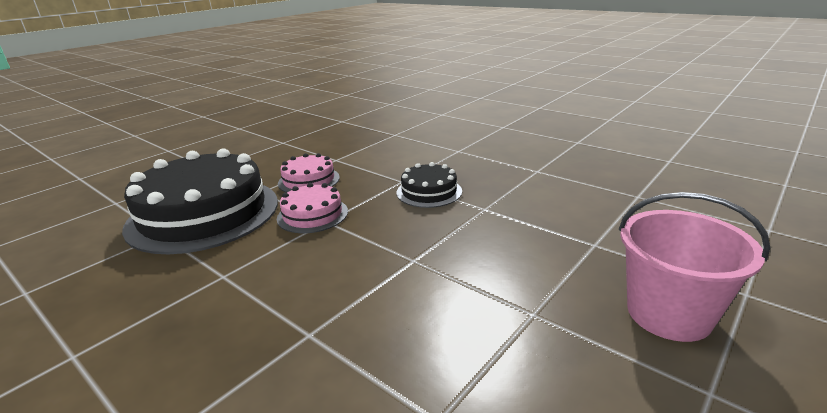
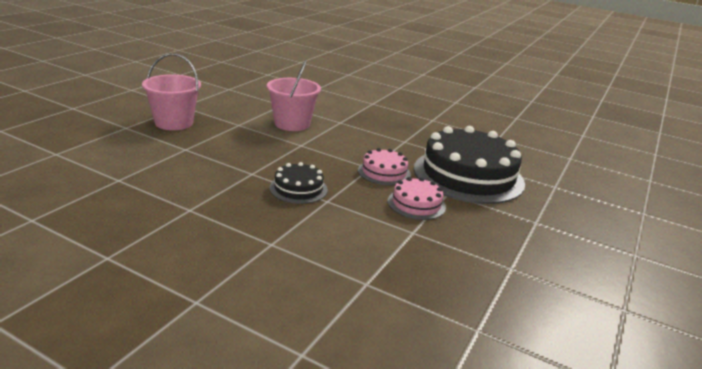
camera: 165 degrees right, 0 degrees up
(419, 321) = (292, 124): none -> pink bucket

